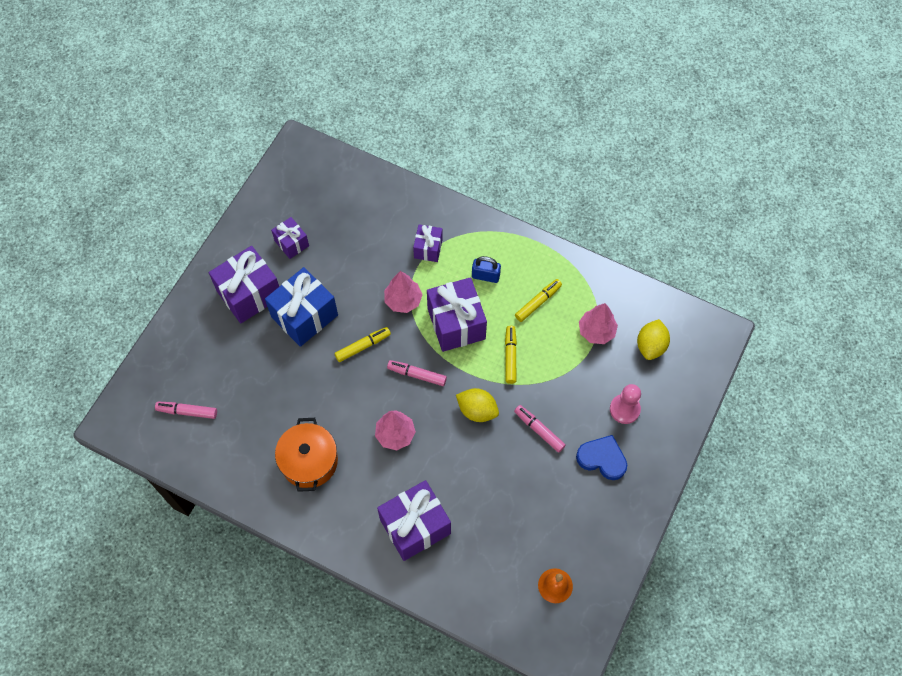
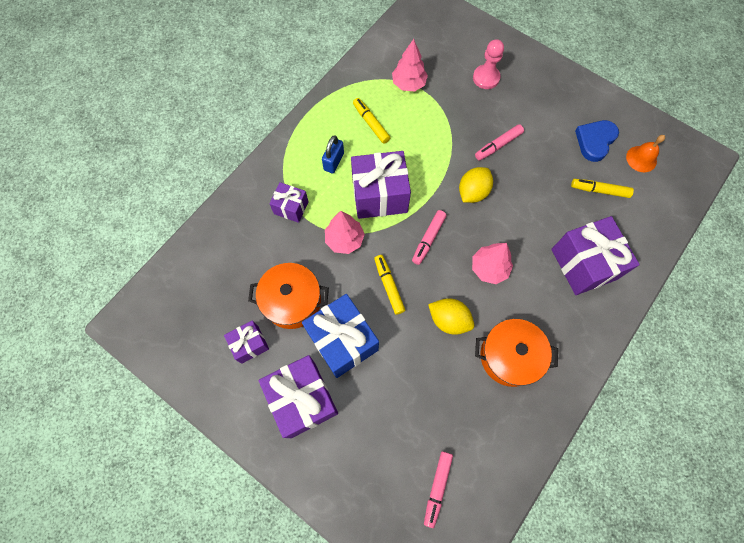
camera: 80 degrees left, 5 degrees up
(336, 268) = (292, 301): none -> orange pot
(510, 356) = (422, 155): yellow marker -> yellow marker (599, 190)
(602, 458) = (529, 103): blue heart -> blue heart (595, 141)
(651, 346) = (429, 48): yellow lemon -> yellow lemon (449, 320)

